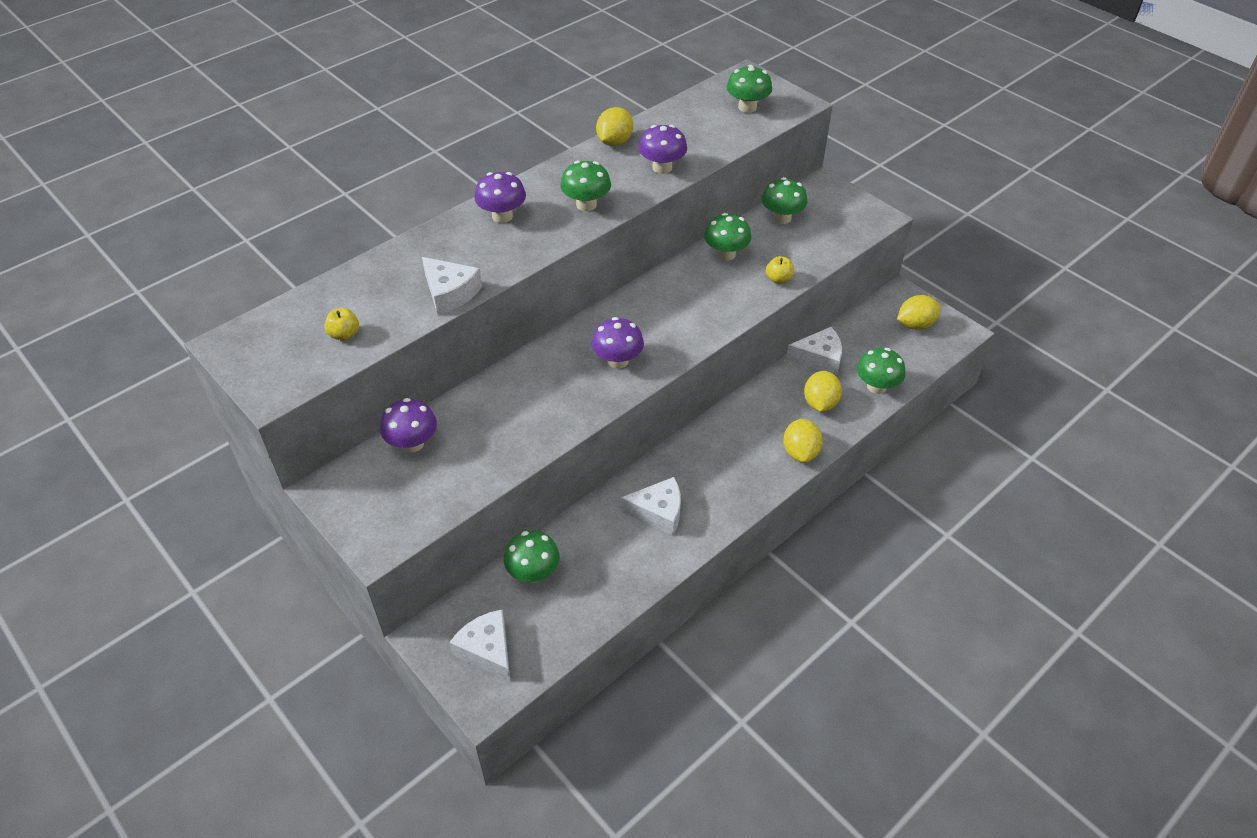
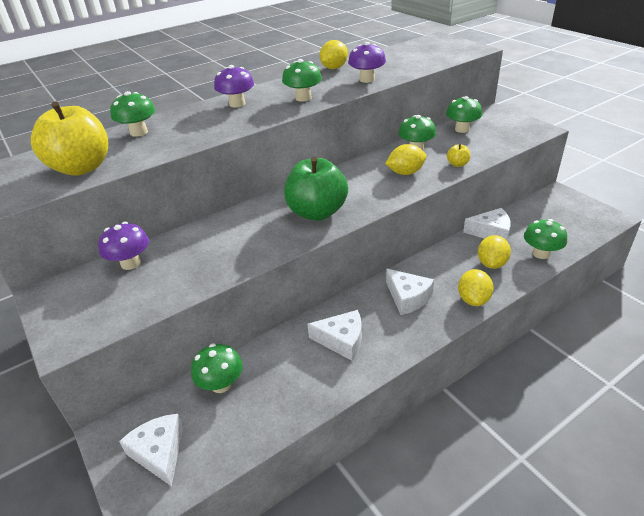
camera: 10 degrees right, 10 degrees down
(344, 334) = (82, 168): yellow apple -> yellow apple, size x2.46
(450, 293) = (177, 144): white cheese -> white cheese (408, 297)
(617, 361) = (317, 212): purple mushroom -> green apple
(747, 107) = (437, 51): green mushroom -> green mushroom (139, 132)
(915, 325) = (572, 212): yellow lemon -> yellow lemon (405, 173)

